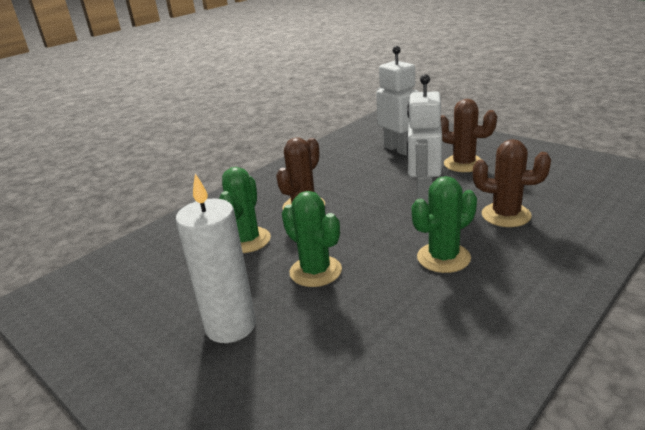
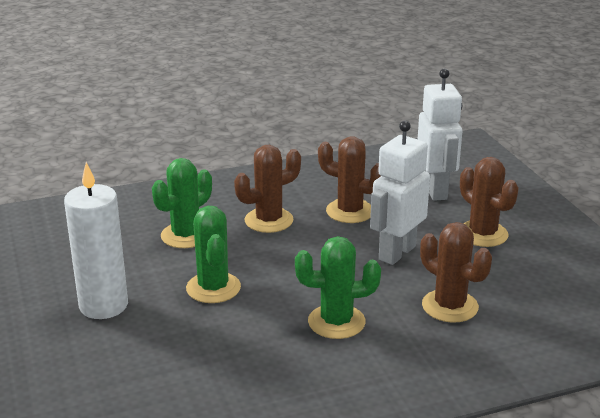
camera: 25 degrees right, 0 degrees up
(357, 180) = (350, 211): none -> brown cactus

